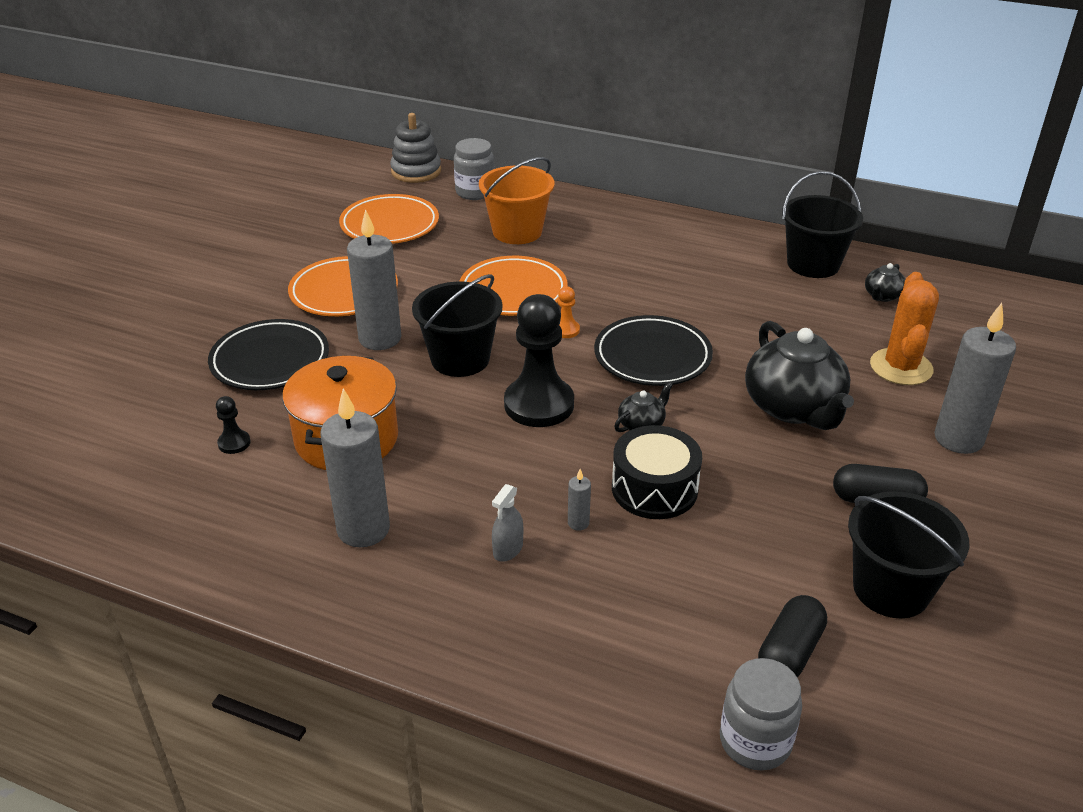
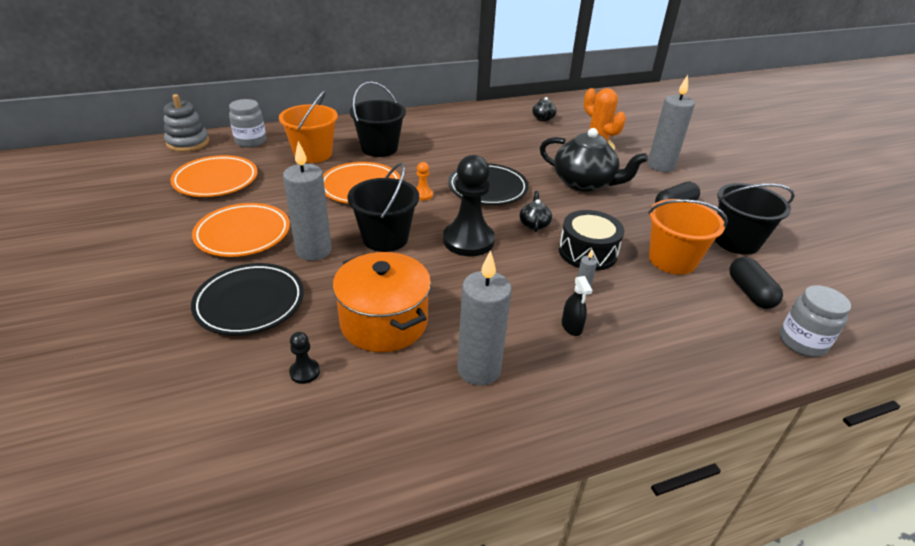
camera: 45 degrees left, 0 degrees up
(508, 549) = (571, 327): grey spray bottle -> black spray bottle
(750, 557) = (672, 260): none -> orange bucket
(813, 264) = (494, 115): black bucket -> black bucket (379, 148)

